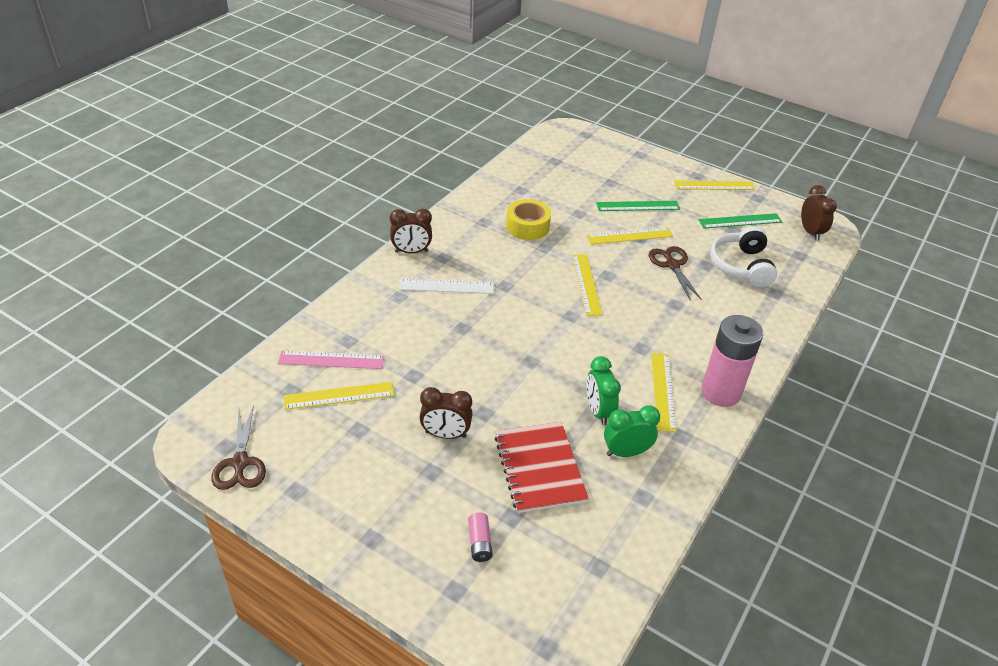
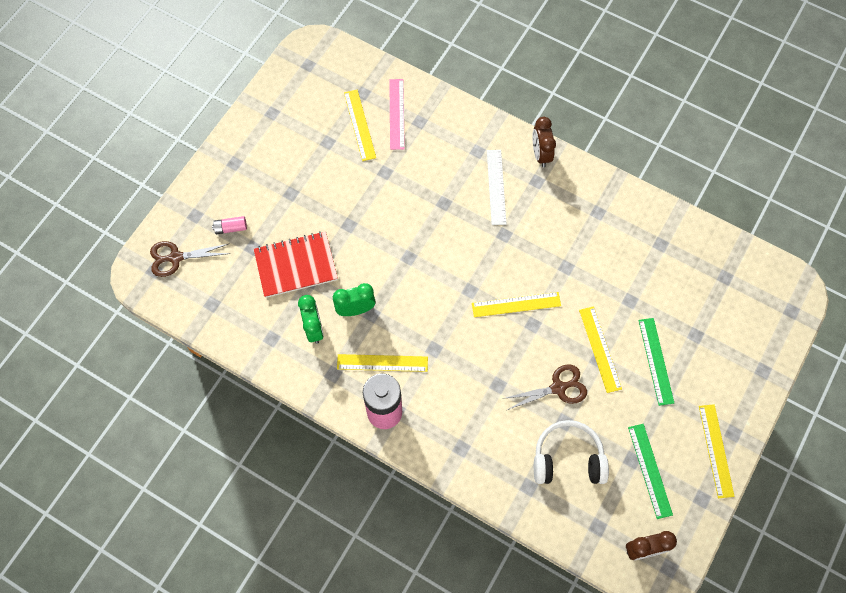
camera: 90 degrees right, 25 degrees up
(240, 463) = (294, 76): brown scissors -> brown scissors (175, 258)
(445, 434) = (325, 200): brown clock -> none
(527, 226) = (597, 251): yellow tape -> none

